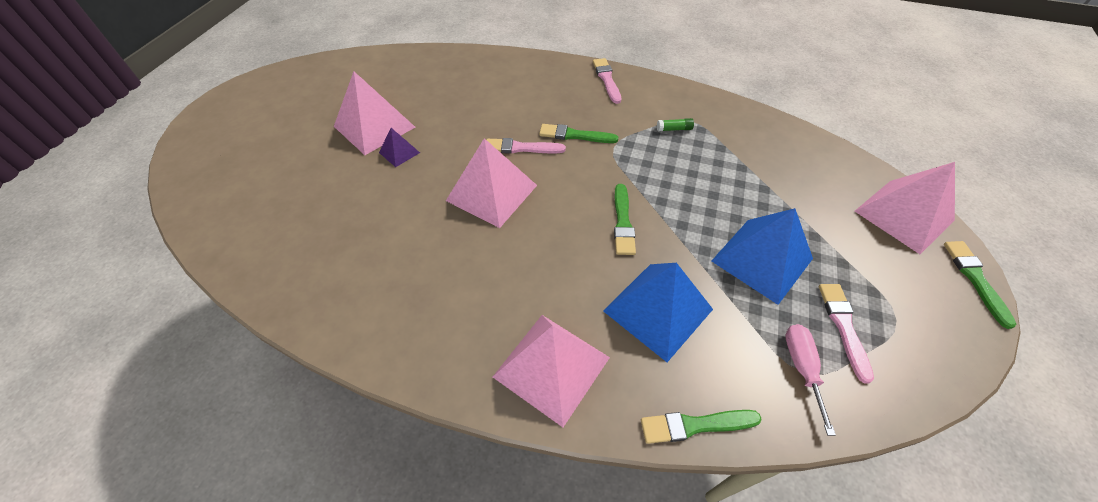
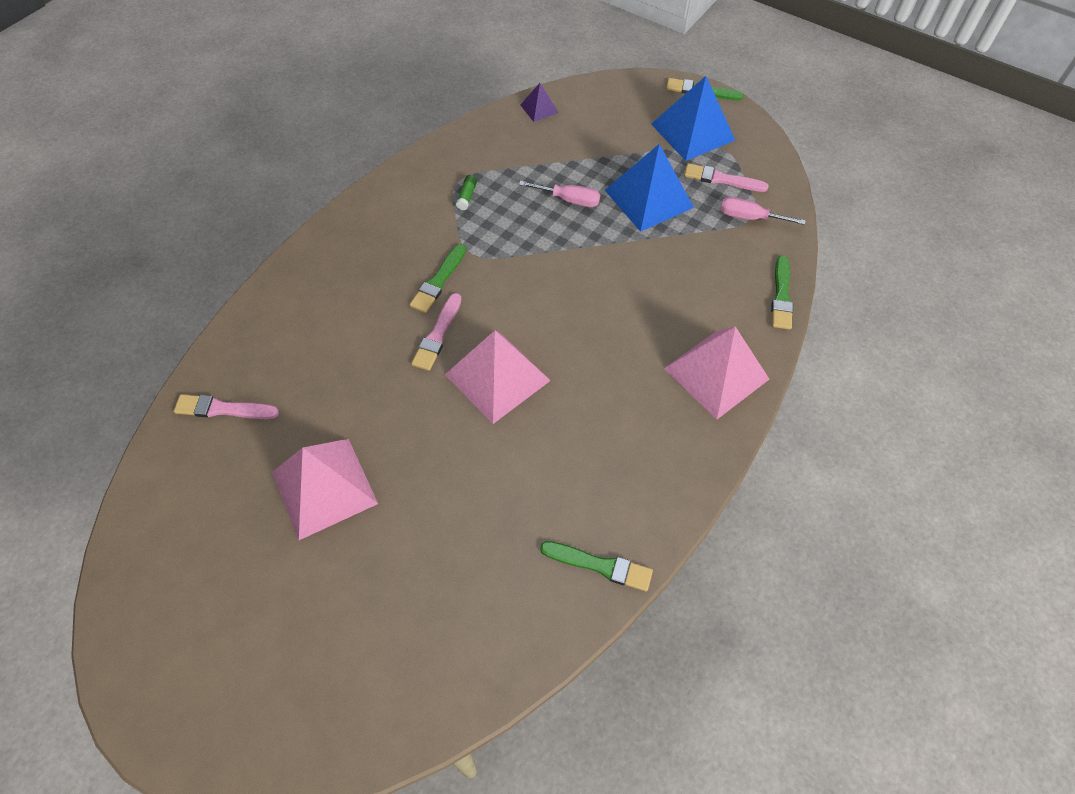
camera: 75 degrees left, 5 degrees up
(399, 152) = (390, 462): purple pyramid -> purple pyramid (539, 108)
(607, 79) = (355, 225): pink brush -> pink brush (223, 409)
(623, 222) = (577, 278): green brush -> green brush (600, 565)
(658, 310) = (679, 284): blue pyramid -> blue pyramid (693, 132)
(715, 196) = (569, 200): none -> pink screwdriver
(904, 215) = (632, 95): pink pyramid -> none

